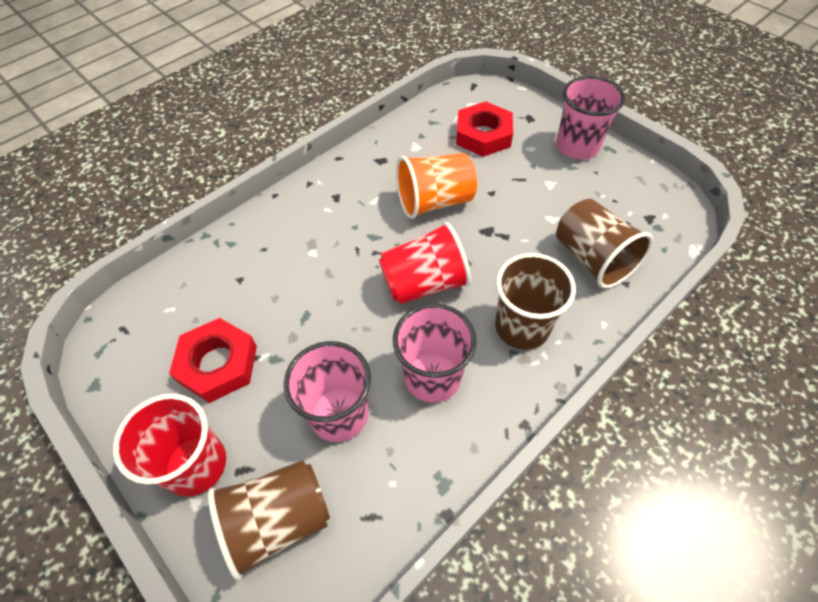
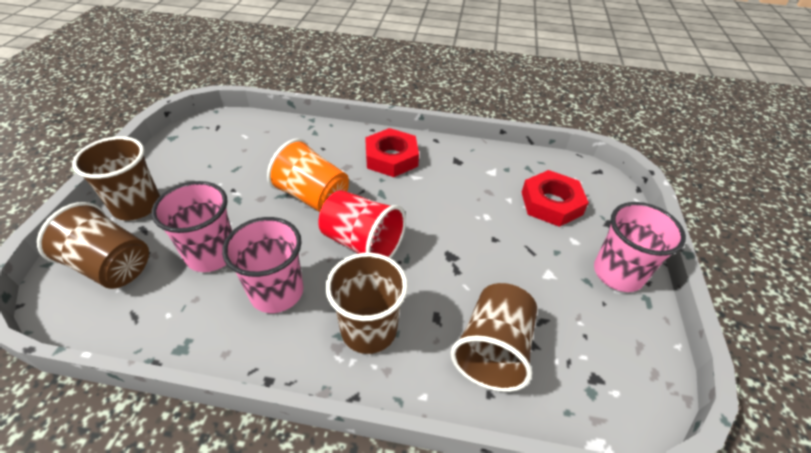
camera: 50 degrees right, 10 degrees down
(196, 465) = (137, 206): red cup -> brown cup
(218, 364) = (216, 176): red nut -> red nut (391, 158)
(434, 202) = (448, 209): orange cup -> orange cup (313, 196)

